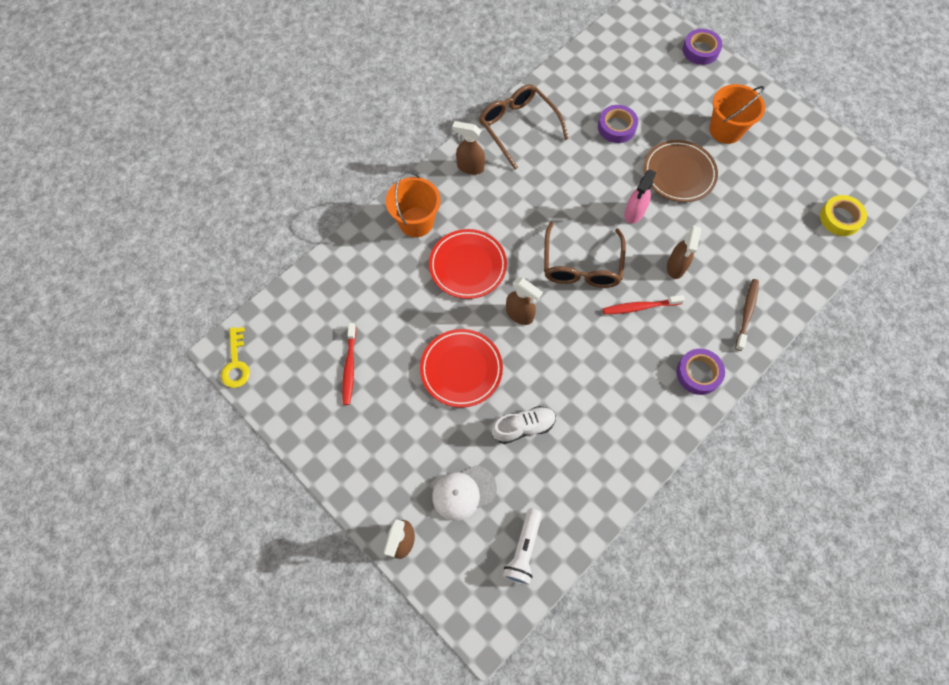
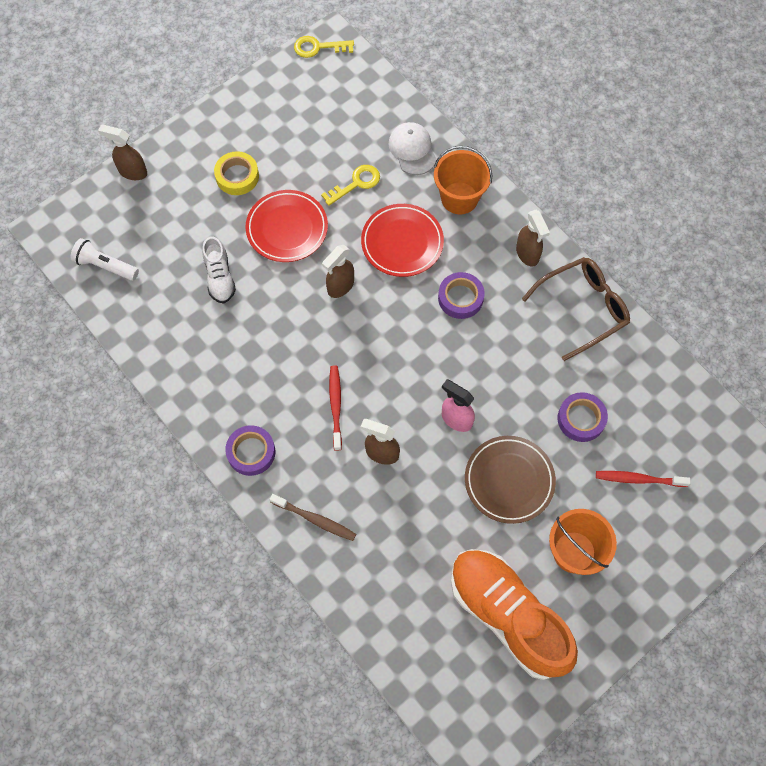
camera: 95 degrees right, 0 degrees up
(349, 367) = (302, 135): red toothbrush -> red toothbrush (638, 479)
(405, 311) = (356, 183): none -> yellow key
(463, 492) = (166, 222): white cap -> white cap (412, 150)
(470, 167) = (527, 254): brown spray bottle -> brown spray bottle turned 135 degrees clockwise
(581, 266) = (391, 353): brown glasses -> none
(700, 50) = (708, 547): purple tape -> purple tape (460, 298)
(786, 171) = (507, 615): none -> orange shoe
(840, 218) = (432, 667): yellow tape -> yellow tape (237, 176)

